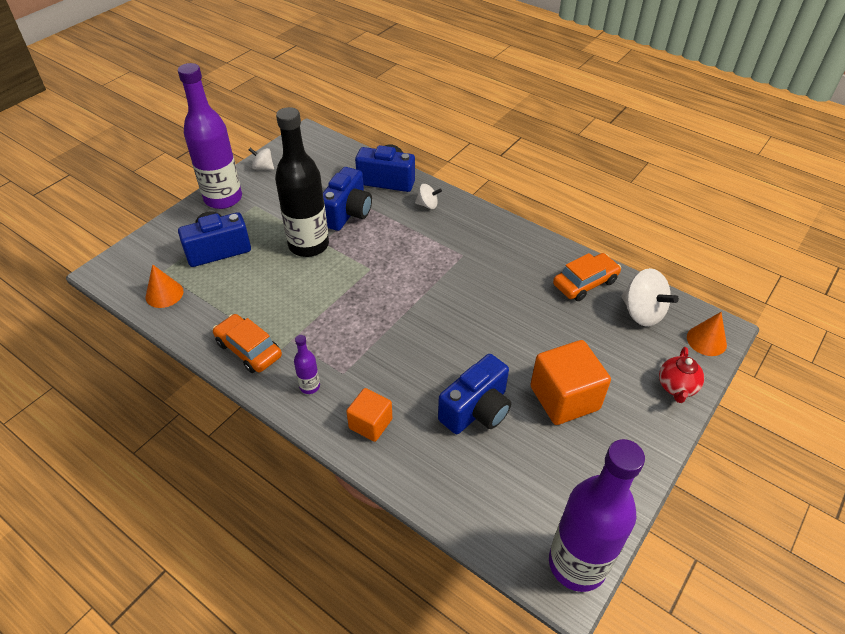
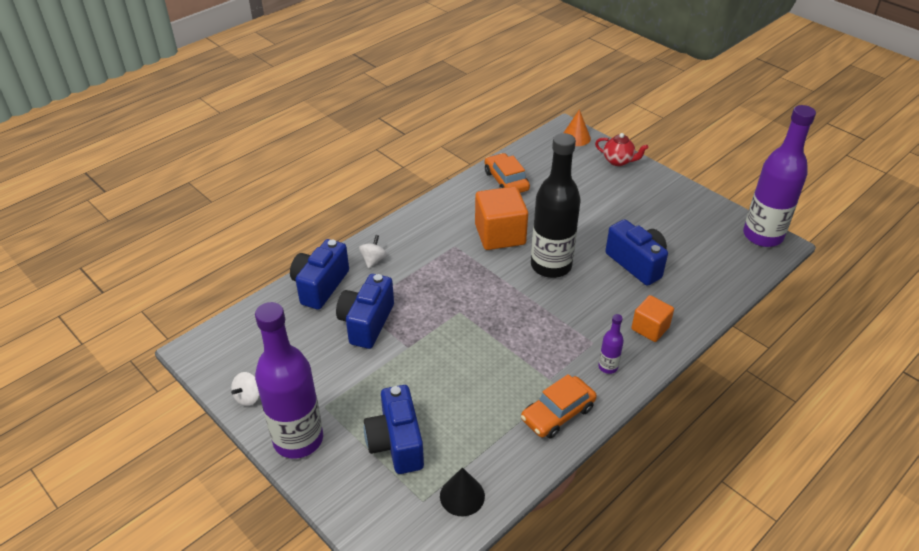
camera: 80 degrees left, 5 degrees down
(164, 294) = (462, 496): orange cone -> black cone
(308, 245) = (410, 358): black bottle -> black bottle (551, 266)
(347, 213) = (366, 323): blue camera -> blue camera turned 105 degrees counterclockwise
(564, 398) = (626, 215): orange cube -> orange cube (500, 234)
(642, 313) = (544, 160): white spinning top -> none

